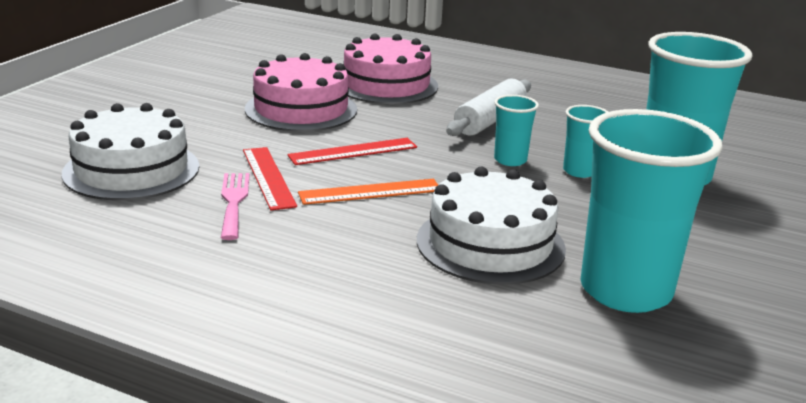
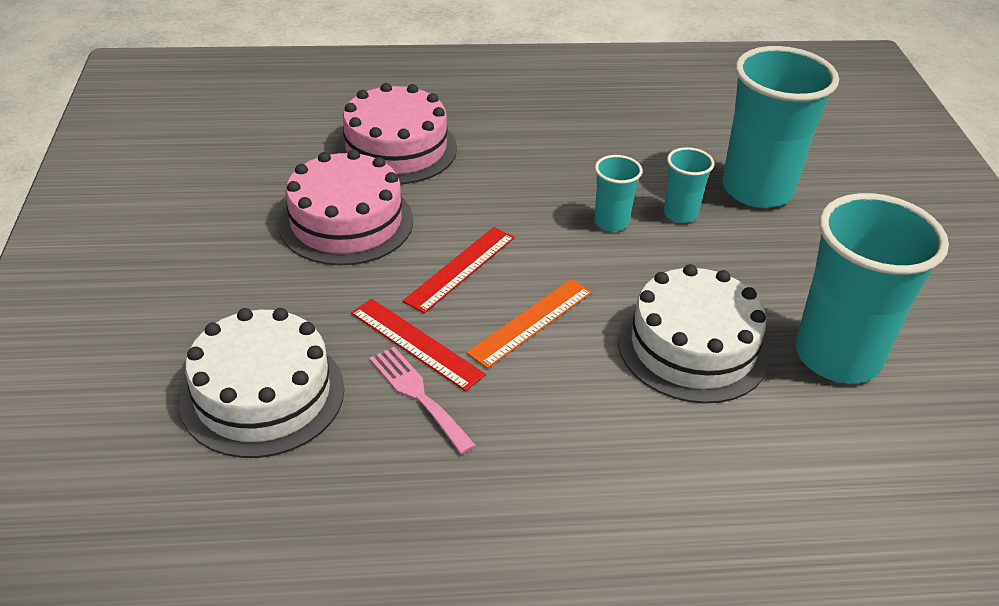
camera: 30 degrees left, 15 degrees up
(490, 120) = (543, 169): white rolling pin -> none

